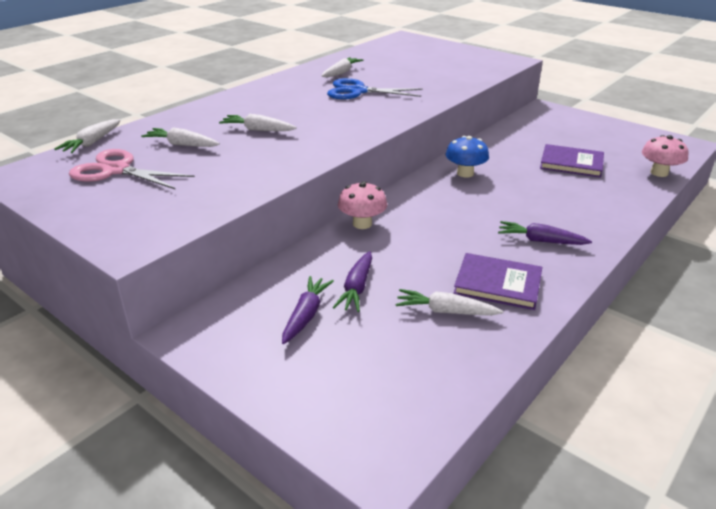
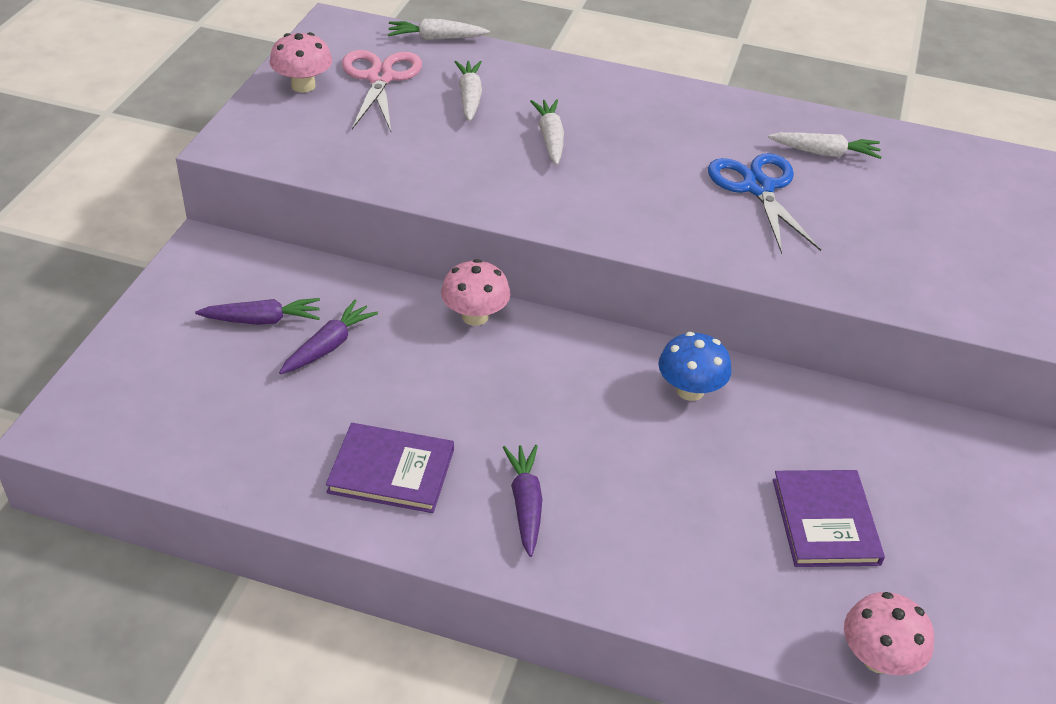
camera: 65 degrees right, 10 degrees up
(84, 202) = (303, 85): none -> pink mushroom
(356, 288) = (328, 346): purple carrot -> purple carrot turned 135 degrees clockwise
(446, 311) = (312, 431): white carrot -> none
(497, 284) = (391, 471): purple book -> purple book turned 75 degrees counterclockwise

